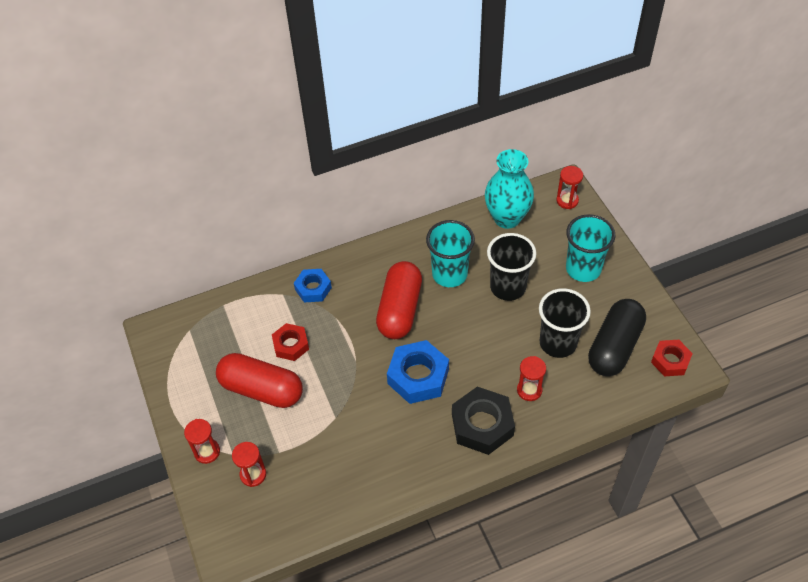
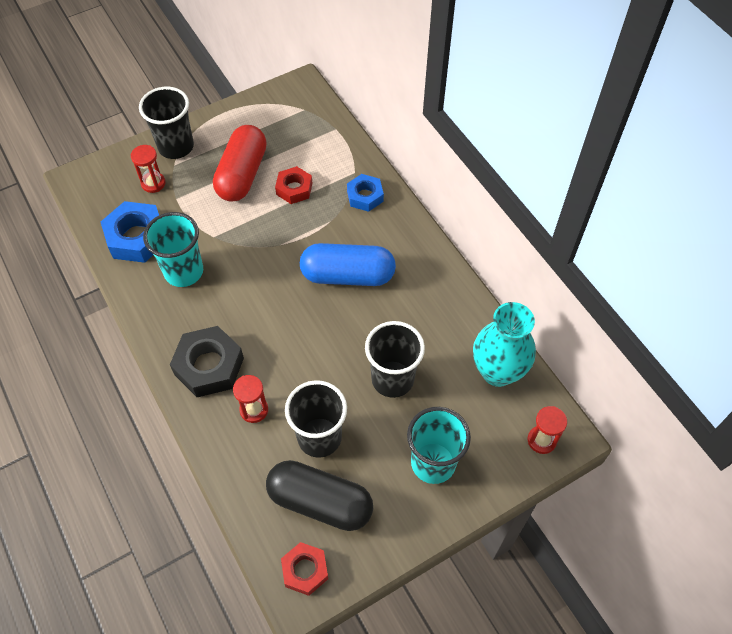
camera: 80 degrees right, 5 degrees up
(207, 452) = (176, 147): red hourglass -> black cup
(400, 310) = (347, 275): red capsule -> blue capsule
(418, 376) = (265, 301): blue nut -> blue nut (137, 237)
(449, 274) = (402, 318): turquoise cup -> turquoise cup (184, 271)

